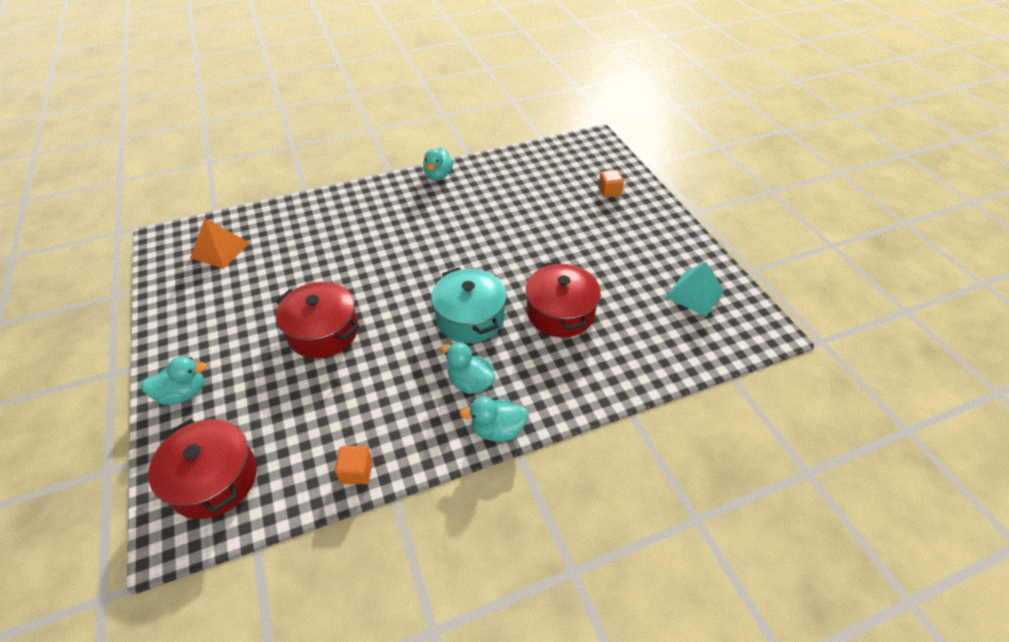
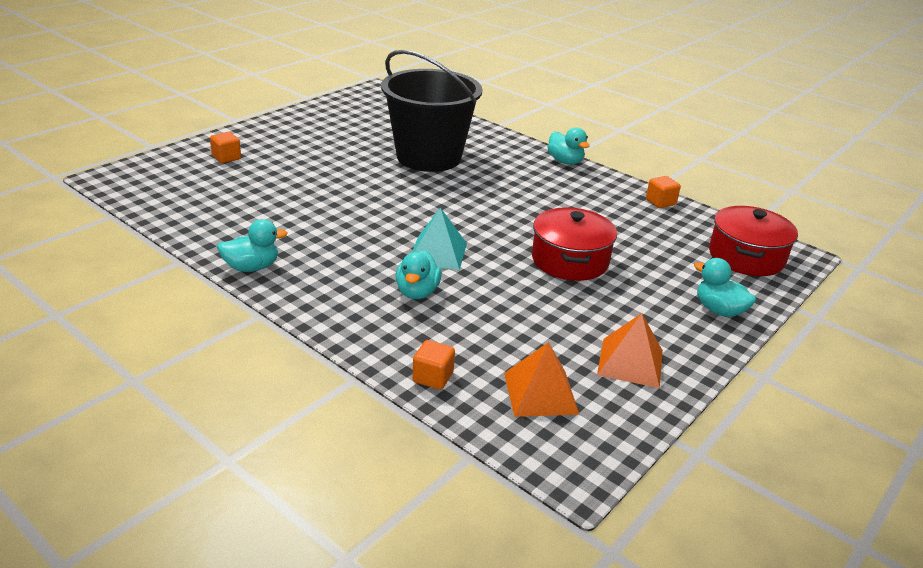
camera: 120 degrees left, 15 degrees down
(197, 303) = (630, 362): none -> orange pyramid
(275, 214) = (433, 377): none -> orange cube
(470, 318) = (475, 193): turquoise pot -> none
(470, 382) = (539, 179): turquoise duck -> turquoise duck (417, 292)
(560, 312) = (429, 157): red pot -> black bucket
(694, 294) = (358, 112): turquoise pyramid -> turquoise pyramid (438, 253)

